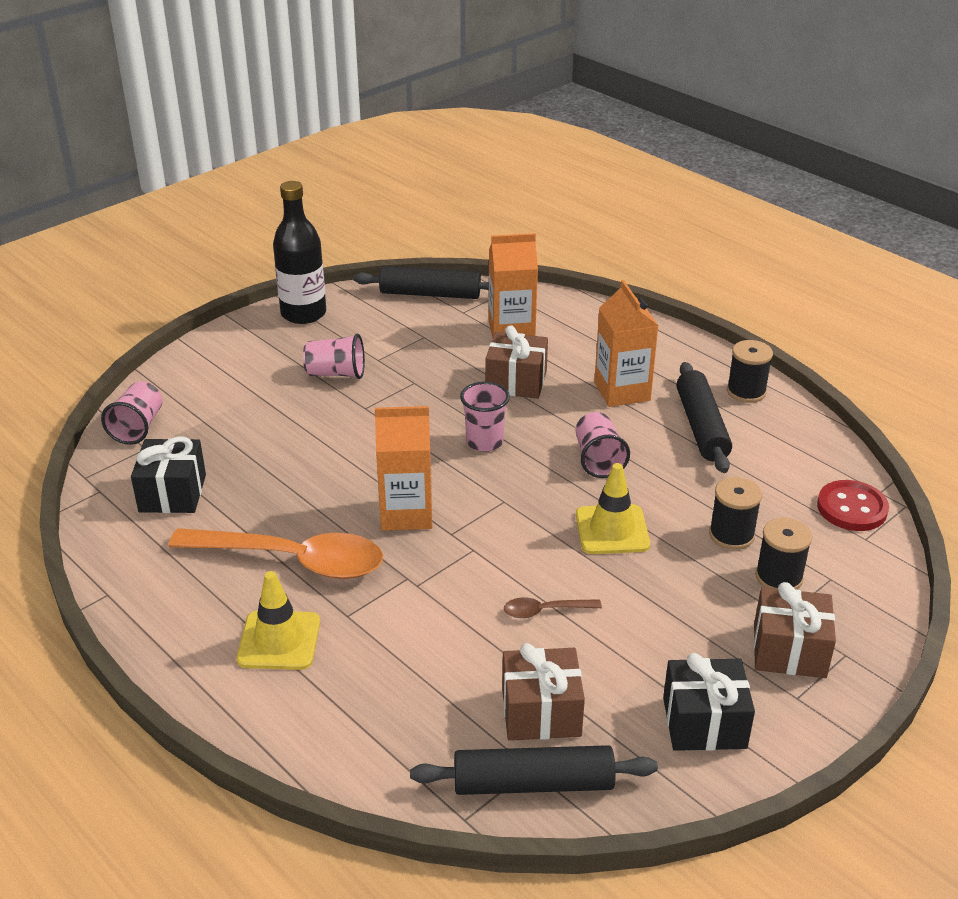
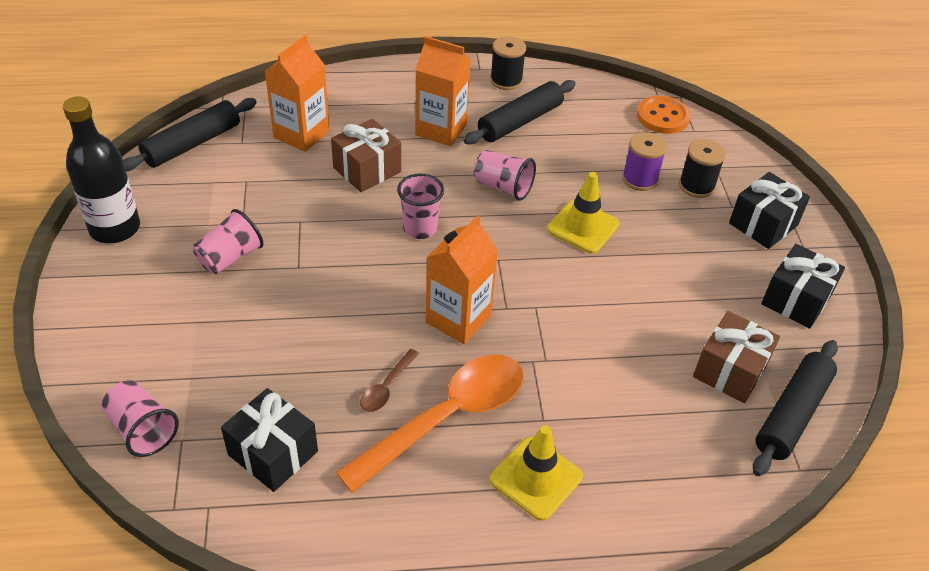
camera: 55 degrees left, 10 degrees up
(545, 611) = (634, 309): brown spoon -> brown spoon (386, 387)
(701, 427) = (520, 121): black rolling pin -> black rolling pin turned 75 degrees counterclockwise
(731, 535) = (639, 179): black spool -> purple spool
(789, 651) = (763, 224): brown gift -> black gift
(852, 508) = (662, 117): red button -> orange button

